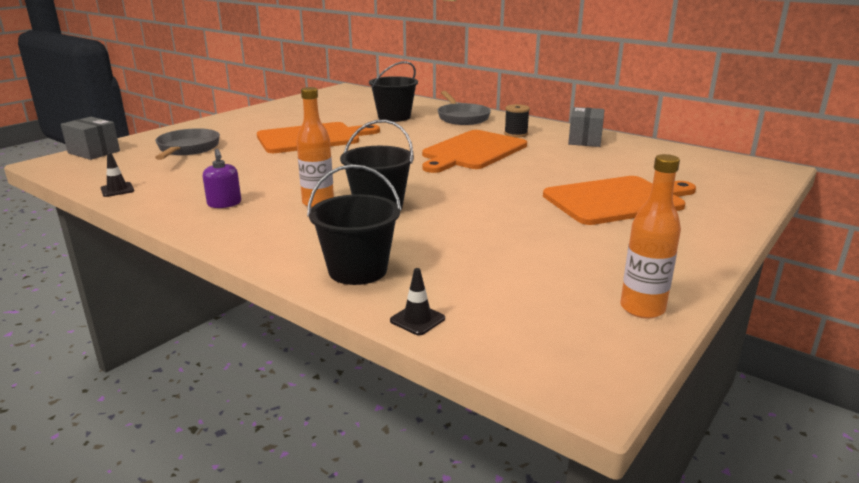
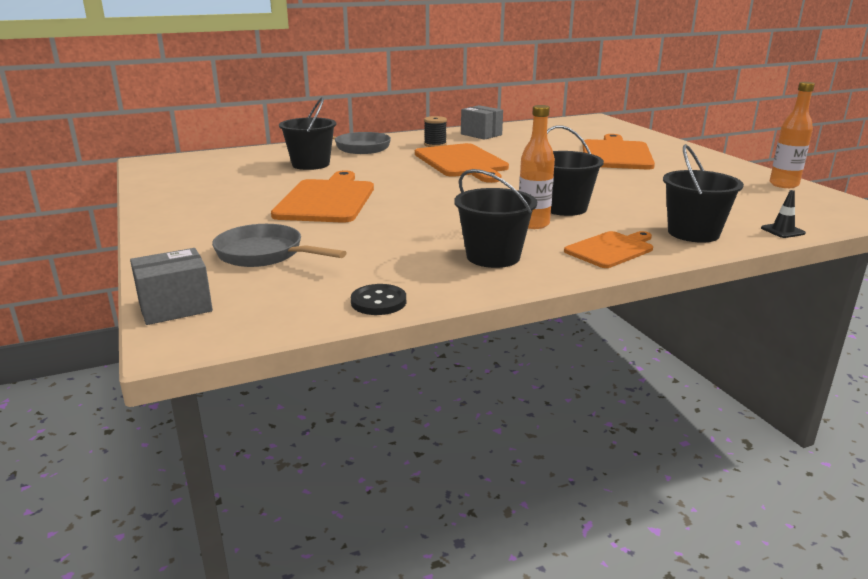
camera: 60 degrees left, 0 degrees up
(117, 190) = (378, 302): black traffic cone -> black button
(224, 203) = (493, 256): purple soap dispenser -> black bucket
(274, 240) = (611, 249): none -> orange cutting board

